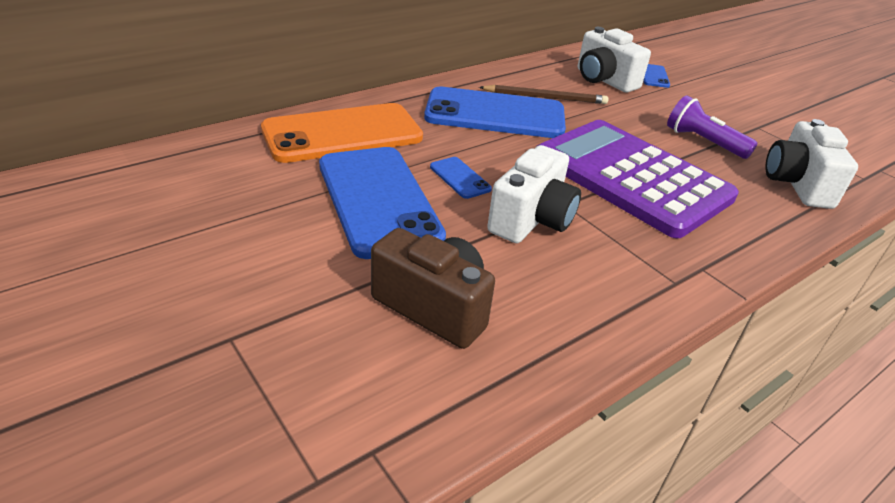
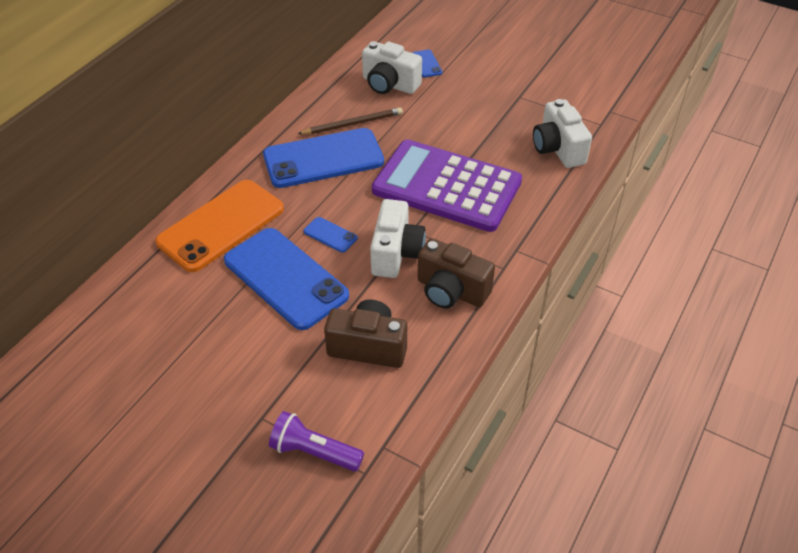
camera: 20 degrees left, 10 degrees up
(587, 283) = (451, 291): none -> brown camera
(703, 142) = (485, 129): purple flashlight -> purple flashlight (314, 452)

